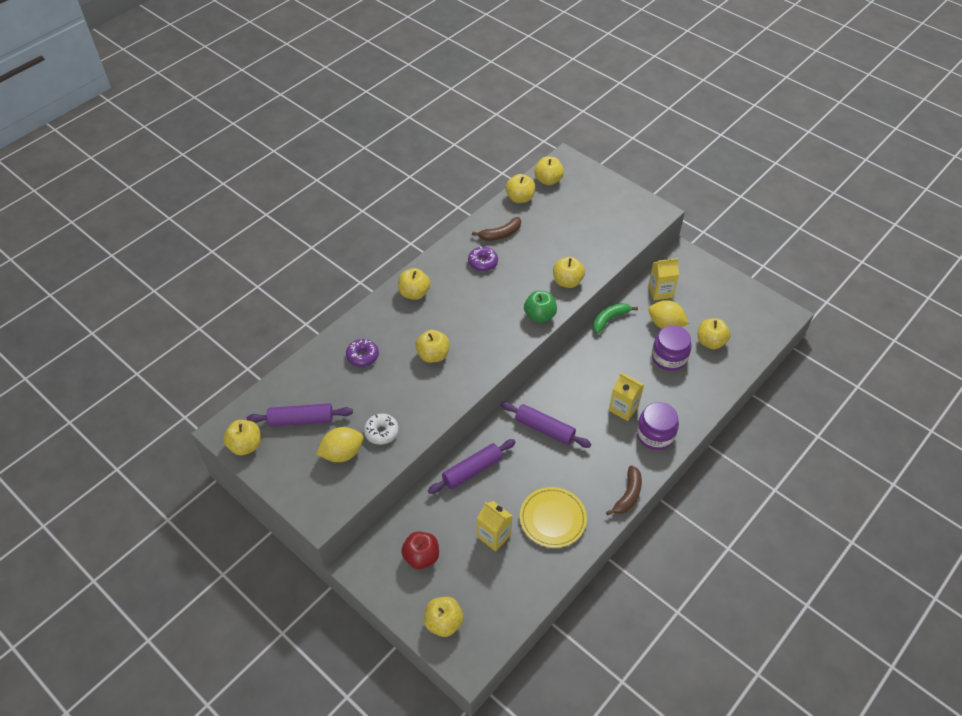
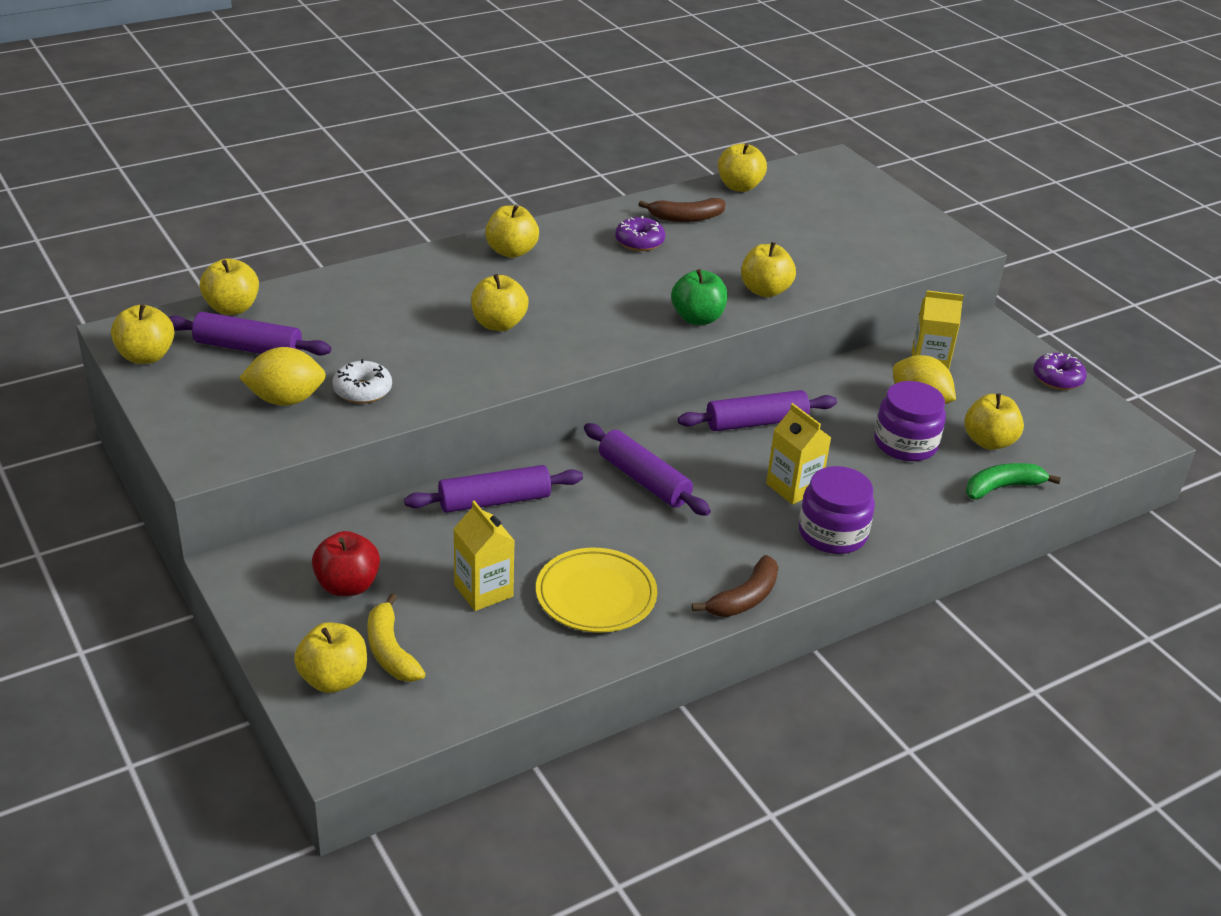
camera: 15 degrees right, 15 degrees down
(362, 356) = (388, 301): purple donut -> purple donut (1057, 379)
(464, 593) = (390, 651): none -> yellow banana
(548, 180) = (795, 177): yellow apple -> yellow apple (232, 308)
(587, 367) = (756, 422): none -> purple rolling pin
(610, 319) = (825, 376): green banana -> green banana (1002, 487)

